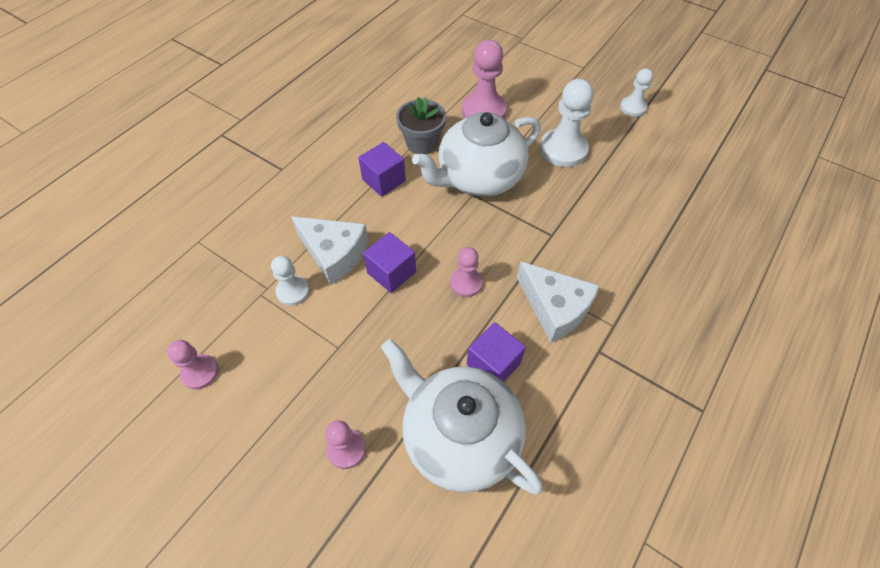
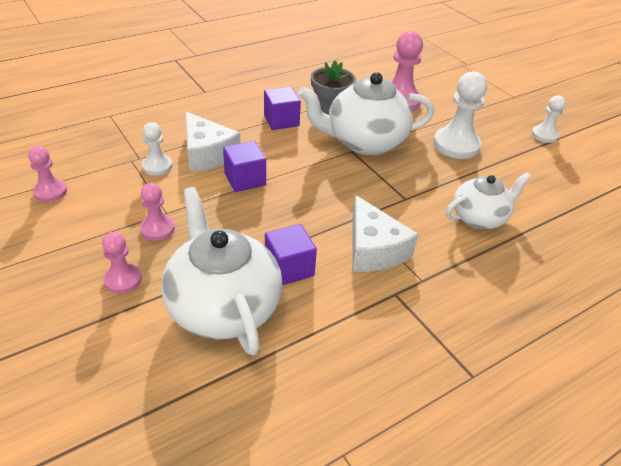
camera: 20 degrees right, 15 degrees down
(466, 283) = (304, 206): pink pawn -> pink pawn (157, 229)
(625, 232) = (479, 218): none -> white teapot

